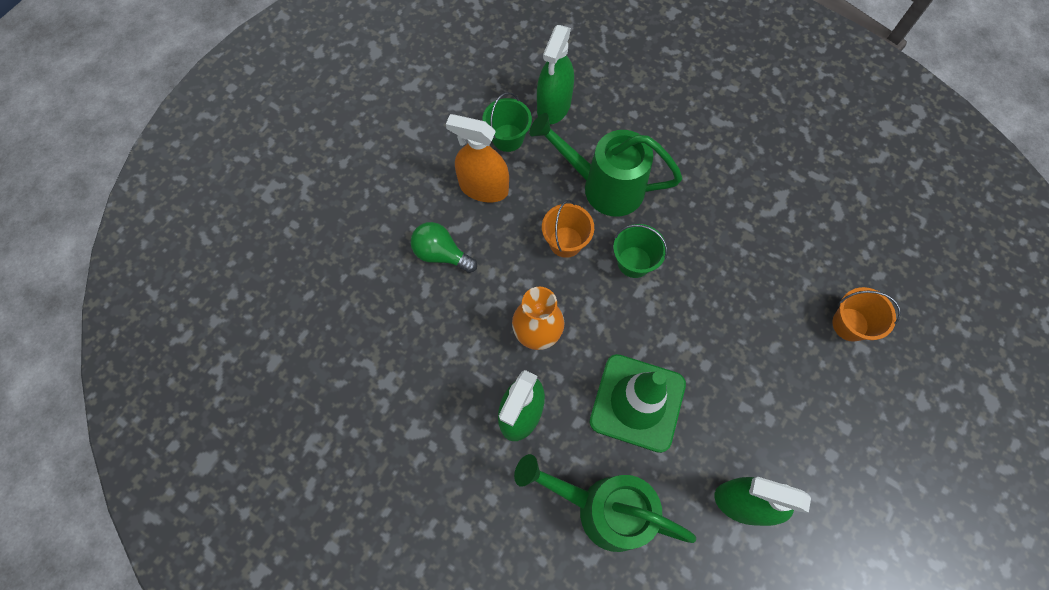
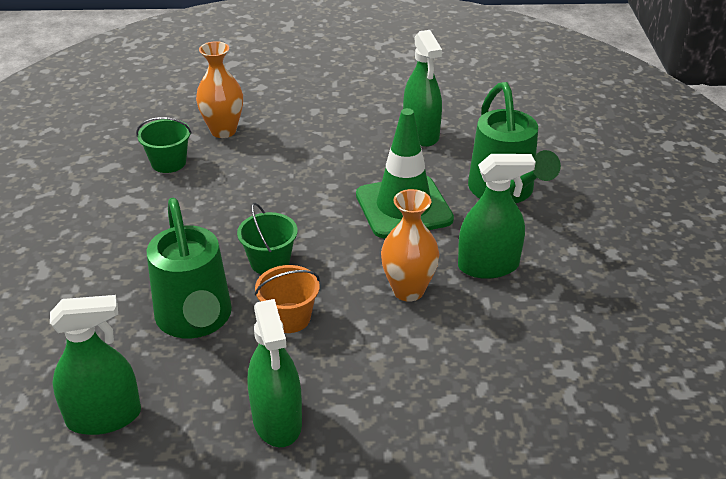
camera: 125 degrees left, 30 degrees down
(441, 254) = (394, 410): green light bulb -> none
(483, 188) = (277, 420): orange spray bottle -> green spray bottle
(507, 138) = (186, 436): green bucket -> green bucket (168, 162)
(850, 324) = (223, 131): orange bucket -> orange vase

